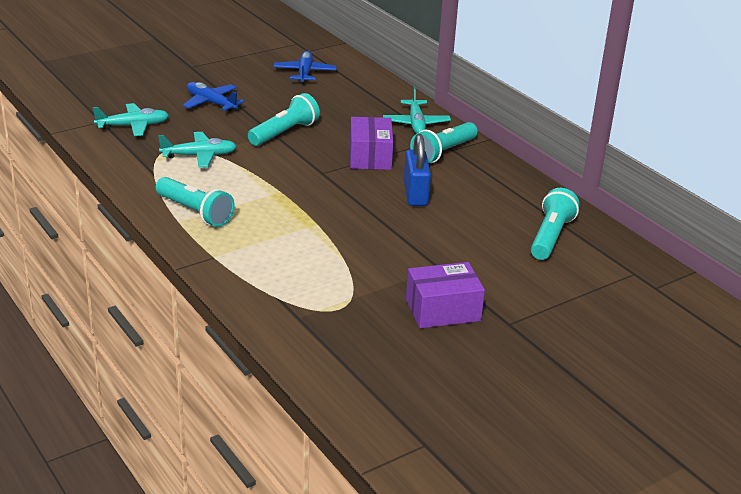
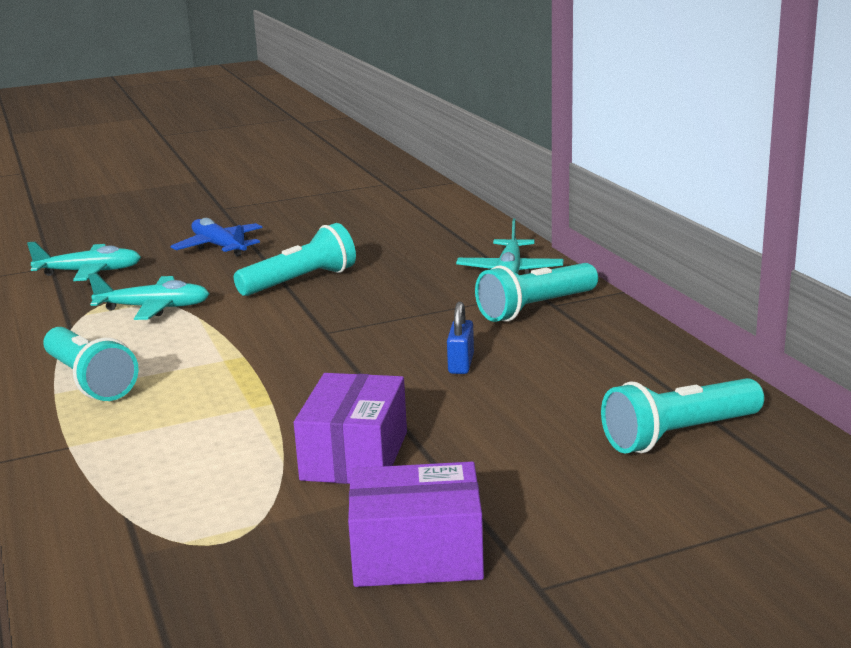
camera: 15 degrees right, 10 degrees down
(305, 73) = (375, 214): blue plane -> none
(370, 156) = (414, 312): purple box -> purple box (355, 456)
(415, 194) = (461, 364): blue padlock -> blue padlock, size x0.59
(551, 237) = (679, 435): turquoise flashlight -> turquoise flashlight turned 150 degrees counterclockwise

